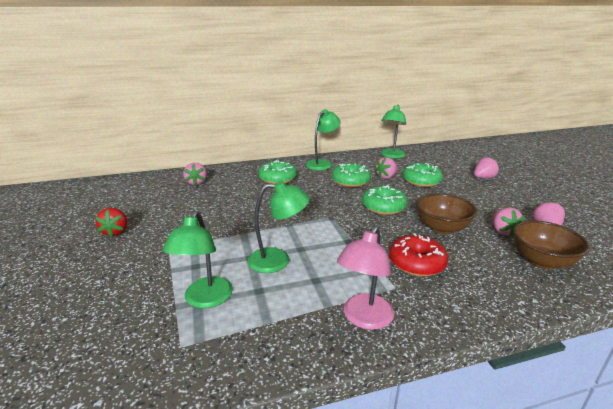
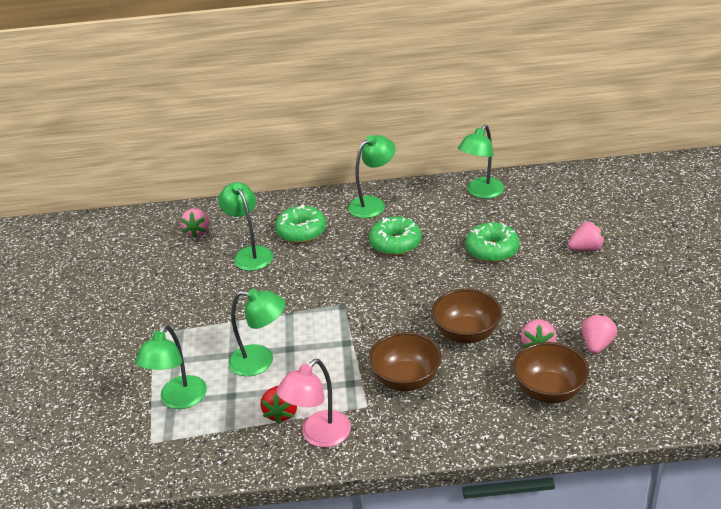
camera: 15 degrees right, 10 degrees up
(115, 232) = (100, 306): red strawberry -> red strawberry (281, 413)
(242, 192) = (250, 254): none -> green lamp
(383, 207) = (414, 294): green donut -> none
(386, 177) = (448, 238): pink strawberry -> none
(416, 263) = (406, 379): red donut -> brown bowl

